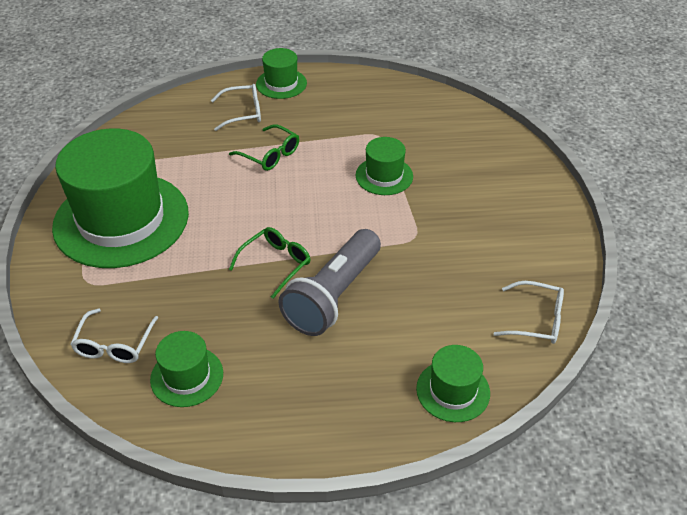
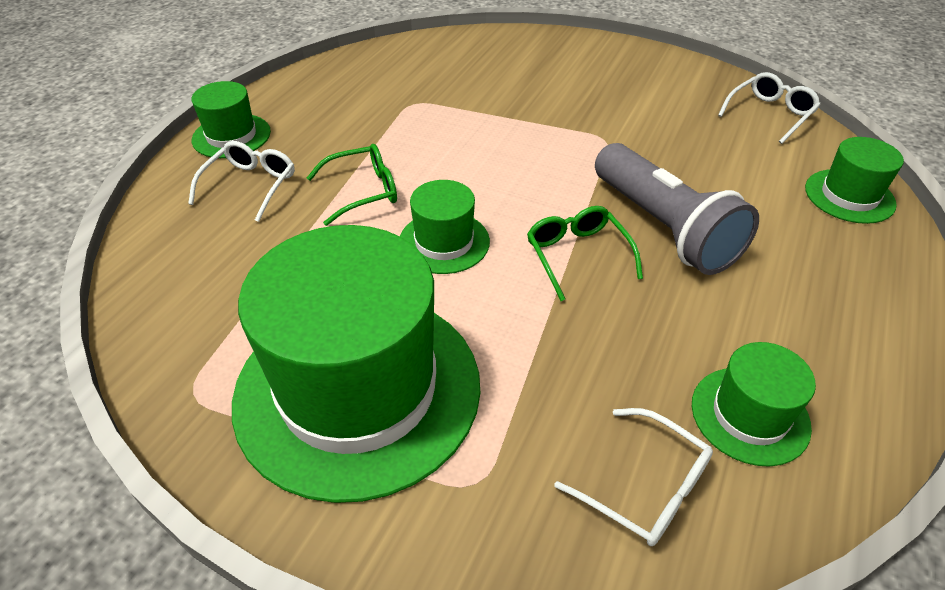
camera: 60 degrees left, 0 degrees up
(384, 176) = (487, 123): green hat -> green hat (444, 242)

